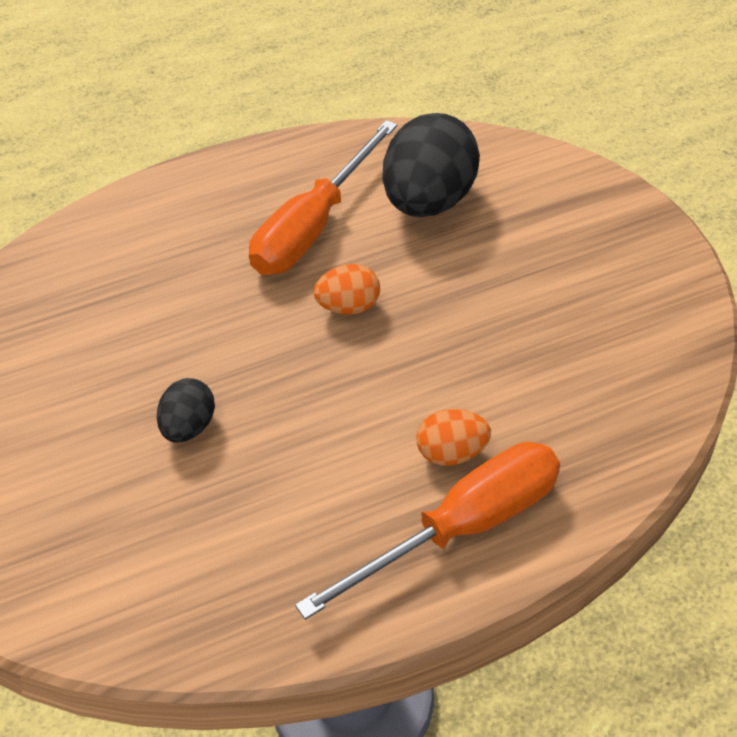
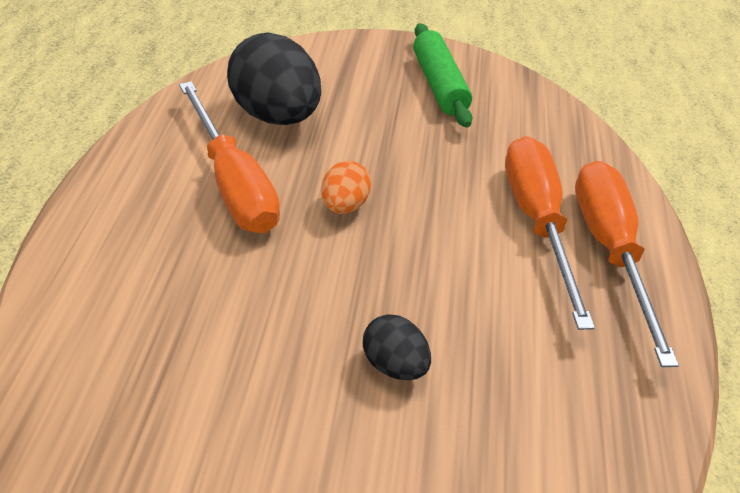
camera: 65 degrees left, 5 degrees down
(452, 453) = (537, 222): orange egg -> orange screwdriver
(607, 283) = (439, 85): none -> green rolling pin

